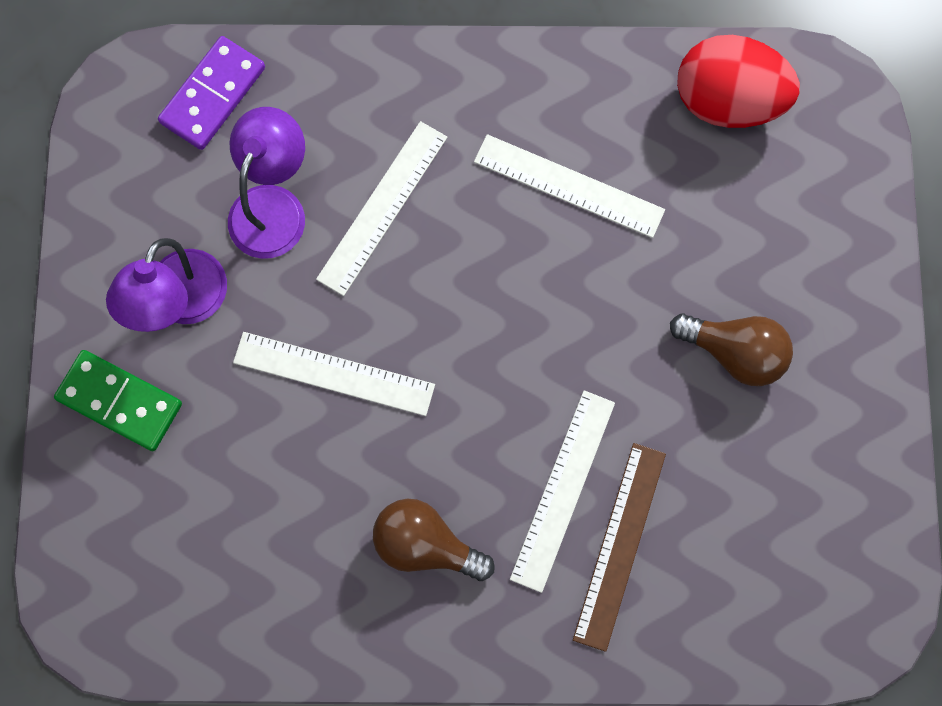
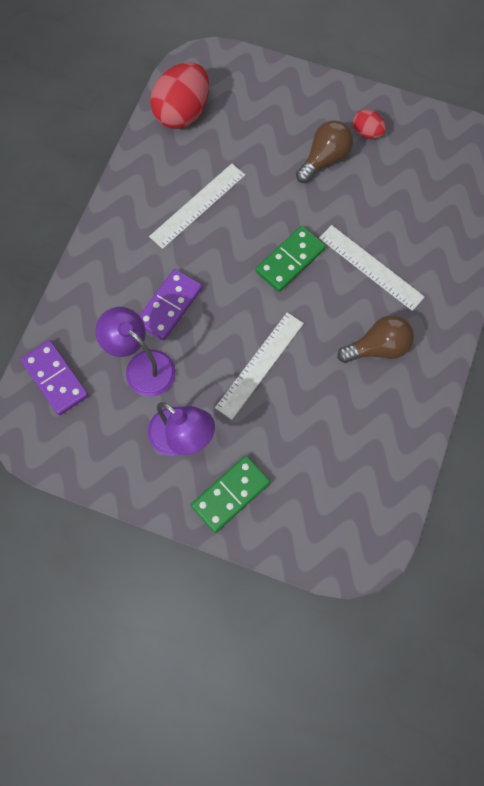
camera: 70 degrees left, 5 degrees down
(382, 207) = (169, 306): white ruler -> purple domino
(426, 544) = (378, 347): brown light bulb -> brown light bulb turned 150 degrees counterclockwise
(527, 359) = (290, 260): none -> green domino
(619, 545) = (411, 250): brown ruler -> none
(815, 405) = (367, 133): none -> red egg

